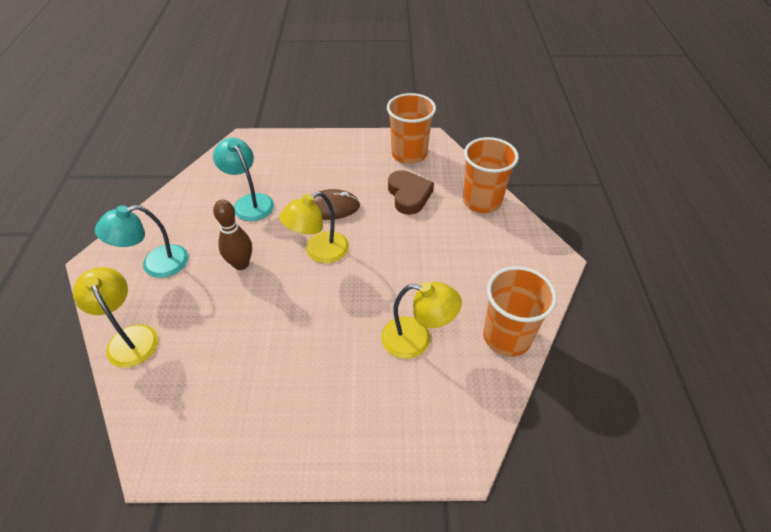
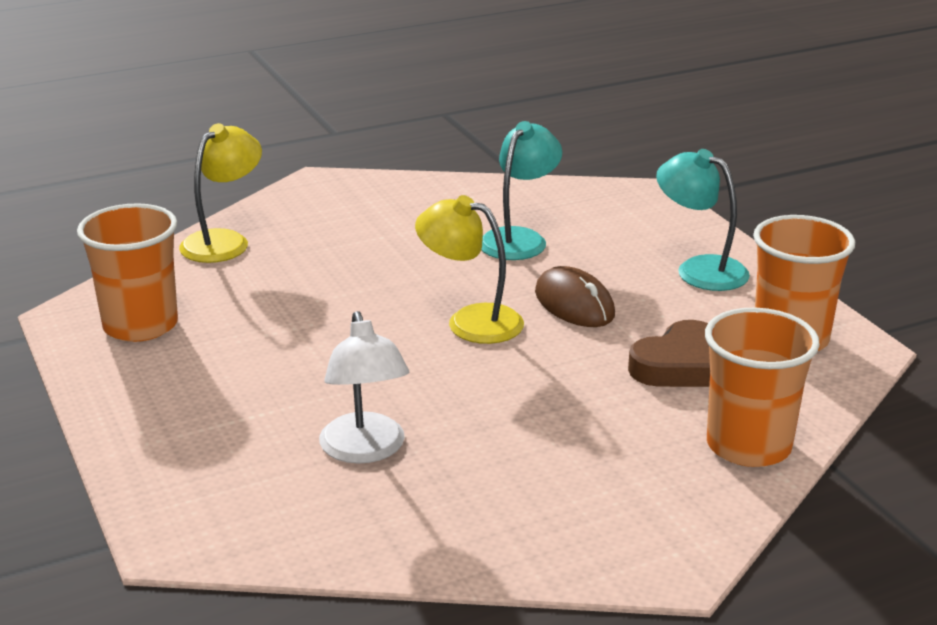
camera: 65 degrees right, 20 degrees down
(155, 264) = (347, 216): turquoise lamp -> turquoise lamp (699, 269)
(241, 264) = (395, 270): brown bowling pin -> none
(417, 339) = (365, 450): yellow lamp -> white lamp
(507, 336) = (434, 540): orange cup -> orange cup (140, 325)

